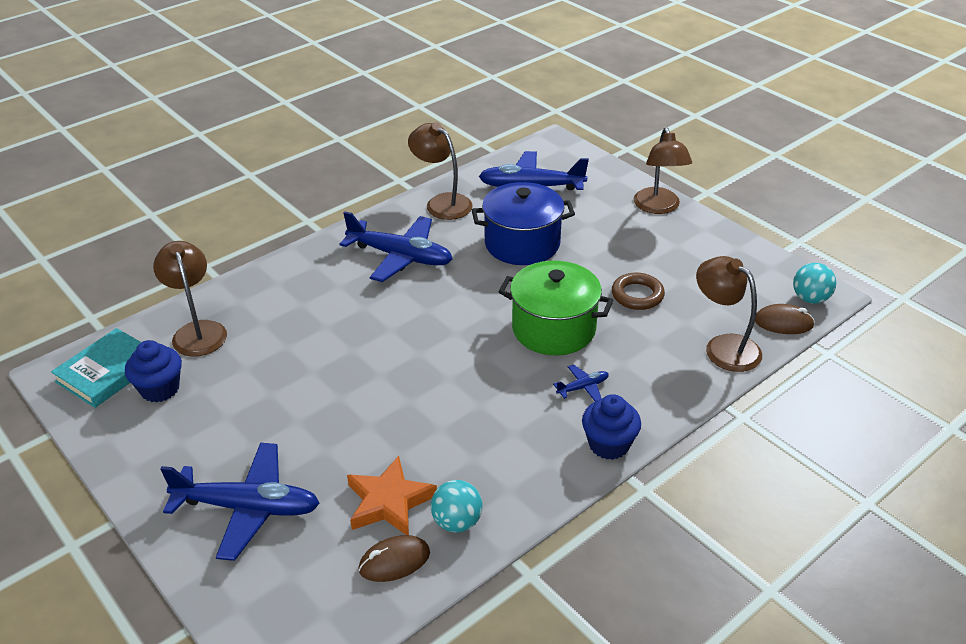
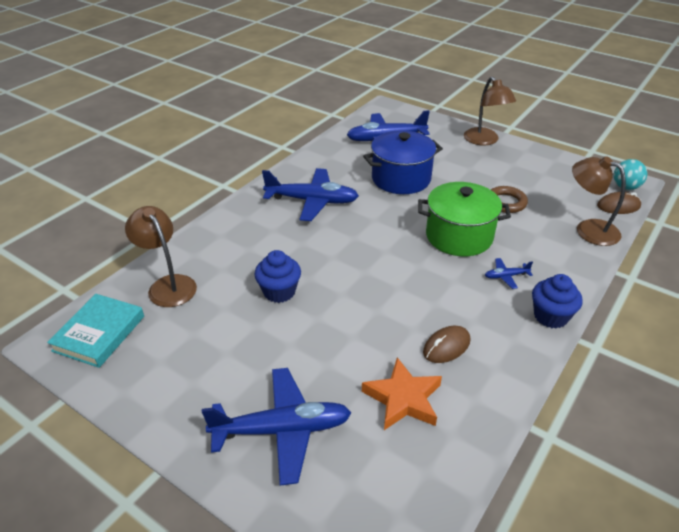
camera: 15 degrees left, 0 degrees up
(160, 389) = (154, 340): blue cupcake -> blue cupcake (279, 292)
(394, 561) = (434, 450): brown mouse -> brown mouse (446, 346)
(442, 203) = (324, 158): brown lamp -> none
(457, 522) = (468, 404): turquoise ball -> none
(583, 387) = (506, 276): blue plane -> blue plane turned 150 degrees counterclockwise

